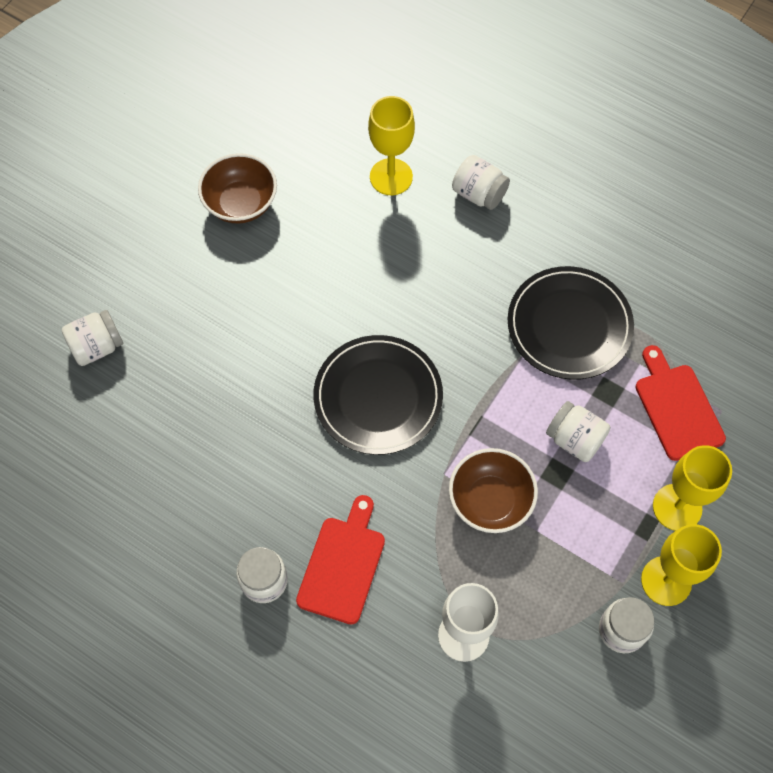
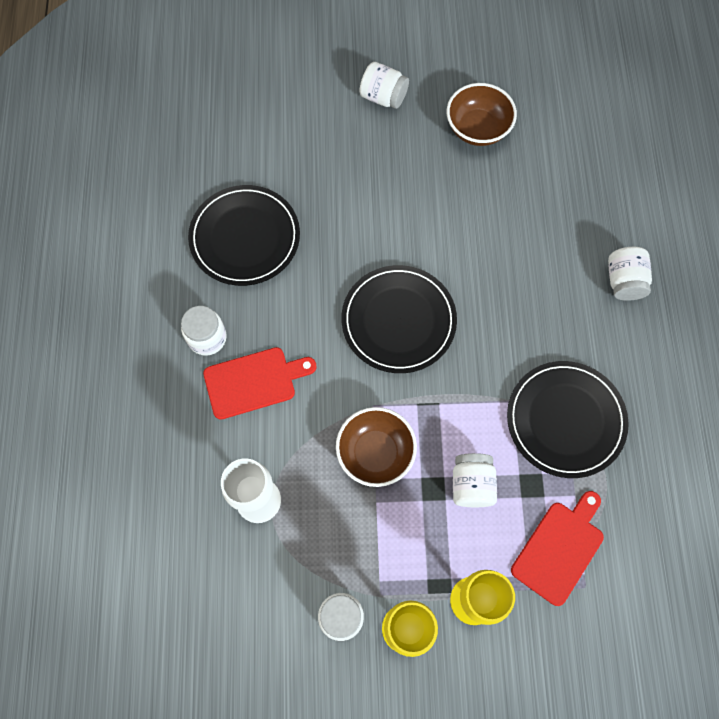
camera: 55 degrees right, 5 degrees up
(97, 347) = (298, 118): white jar -> white jar (383, 97)
(185, 478) = (245, 237): none -> black plate
(391, 177) = (584, 211): yellow goblet -> none

